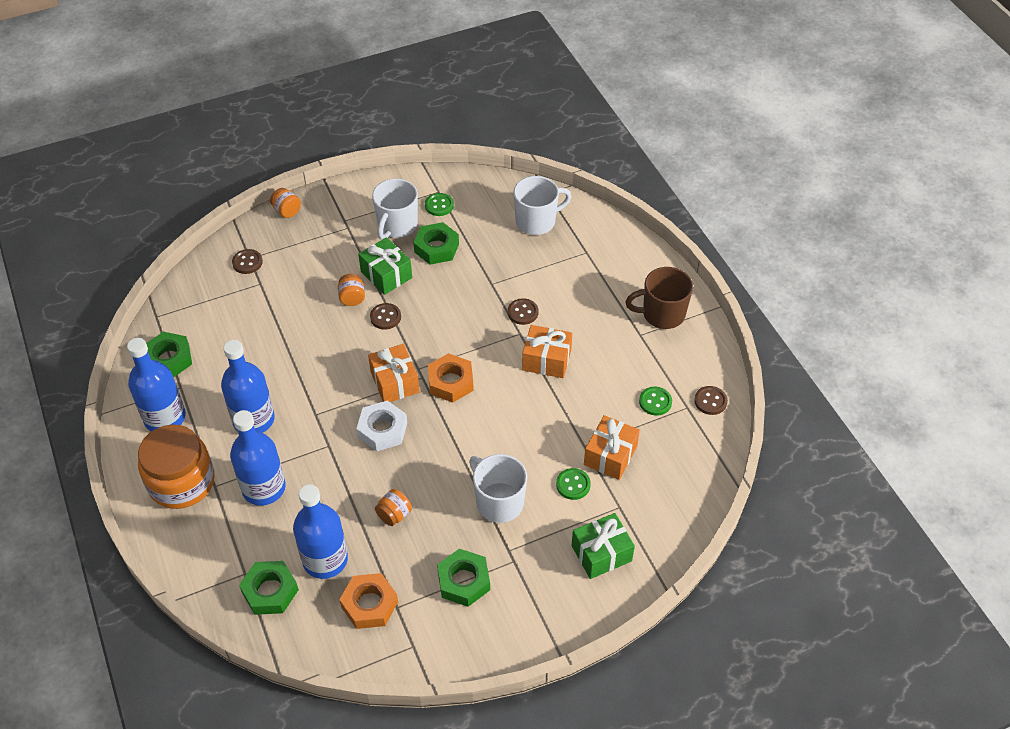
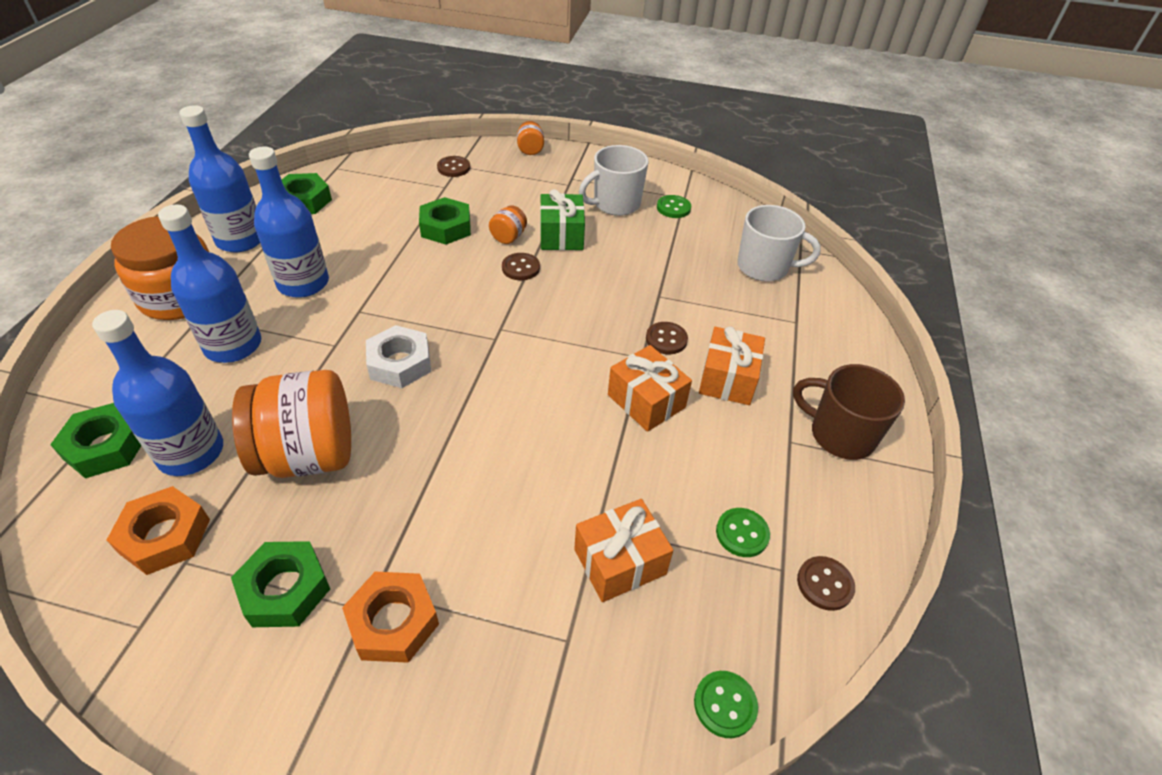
camera: 35 degrees right, 5 degrees down
(394, 382) = (463, 327): orange gift -> orange gift (728, 379)
(394, 515) = (309, 455): orange jar -> orange jar, size x2.32
(436, 248) = (634, 238): green nut -> green nut (446, 227)
(450, 382) = (518, 360): orange nut -> orange nut (393, 621)
(498, 502) = (429, 521): white mug -> none
(573, 485) = (536, 565): green button -> green button (725, 705)
(601, 553) = (481, 690): green gift -> none

